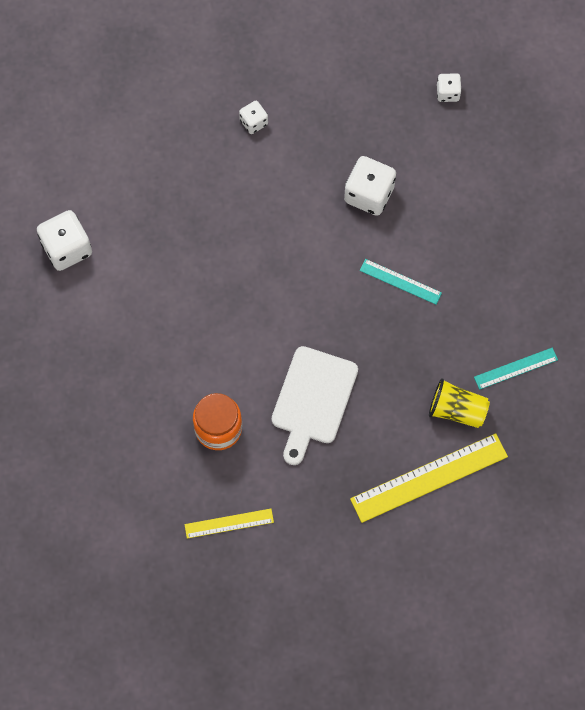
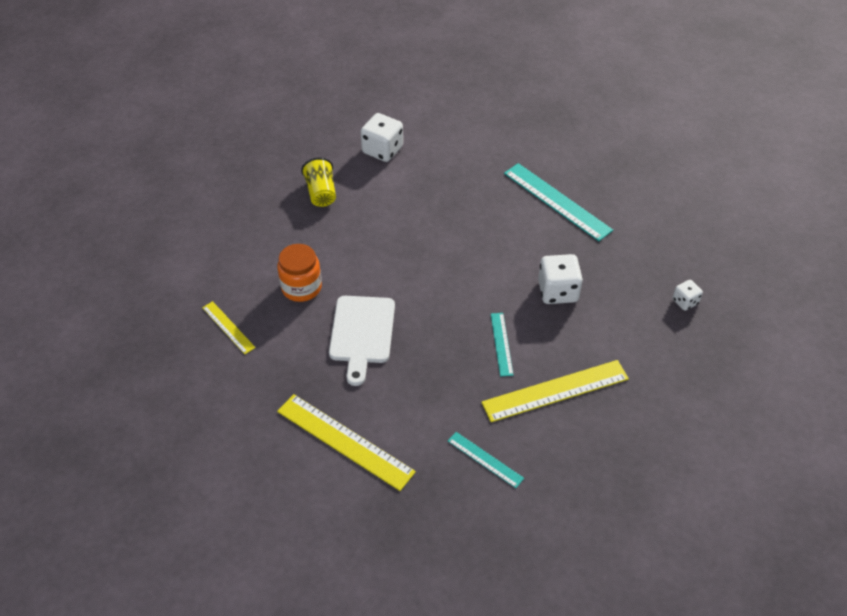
camera: 60 degrees right, 20 degrees down
(253, 122) = (557, 201): white dice -> turquoise ruler
(313, 400) = (362, 333): white cutting board -> white cutting board turned 75 degrees counterclockwise
(457, 410) = (418, 433): yellow cup -> yellow cup (321, 193)
(479, 267) = (555, 391): none -> yellow ruler

